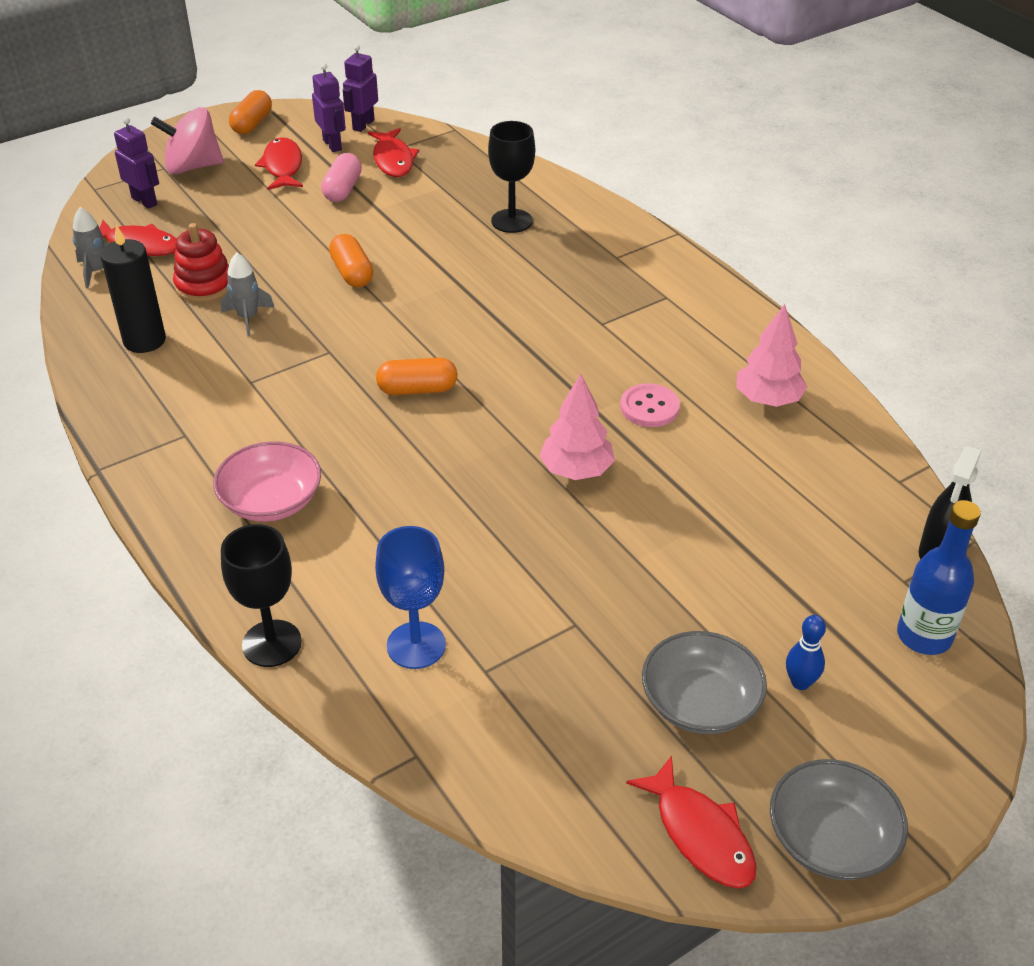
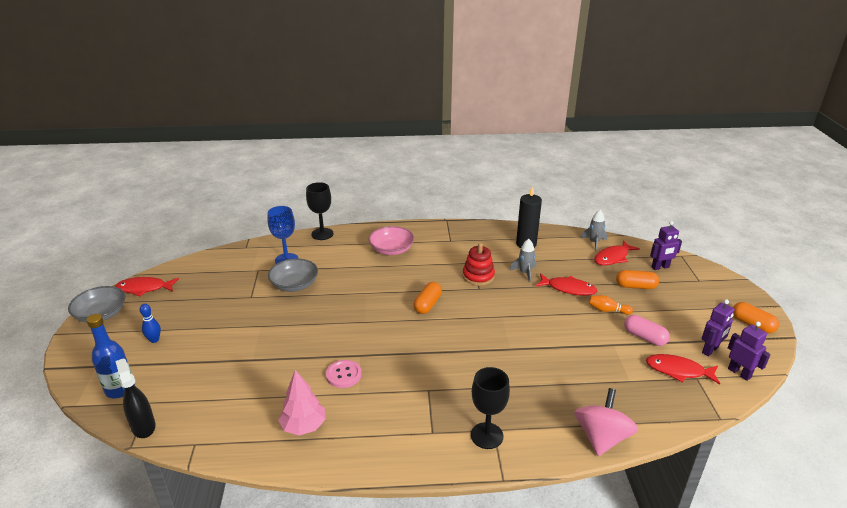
camera: 120 degrees right, 10 degrees down
(192, 167) = (696, 290): pink spinning top -> pink spinning top (601, 438)
(204, 285) = (562, 267): red stacking toy -> red stacking toy (478, 276)
(283, 166) = (685, 322): red fish -> red fish (568, 289)
(300, 225) = (607, 310): none -> orange bowling pin
(332, 145) = (710, 350): purple robot -> purple robot turned 45 degrees counterclockwise
(352, 273) = (545, 314): orange capsule -> orange capsule (635, 286)
(512, 221) = (567, 397): black goblet -> black goblet (486, 435)
(576, 470) = (327, 331): pink tree -> none
(700, 702) = (182, 311): grey bowl -> grey bowl (294, 285)

